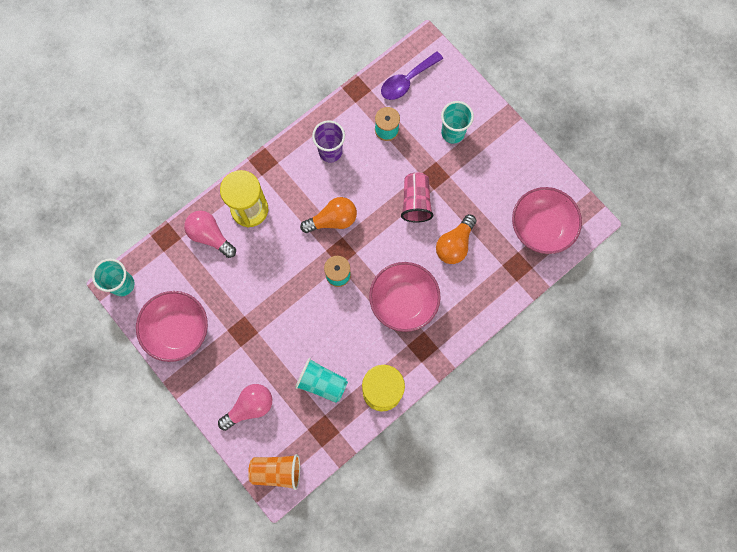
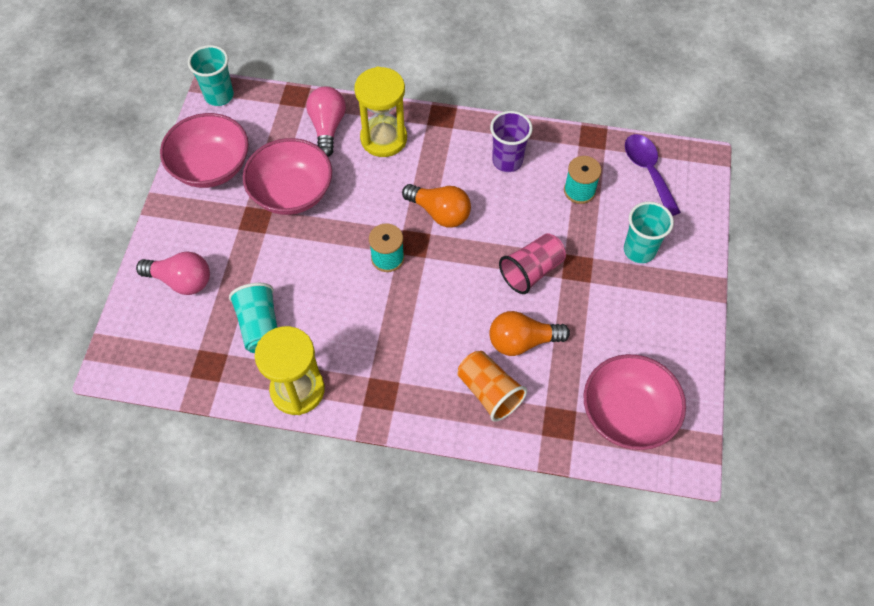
camera: 50 degrees right, 15 degrees down
(277, 471) = (131, 353): orange cup -> orange cup (489, 392)
(403, 301) = (414, 338): pink bowl -> pink bowl (292, 193)
(407, 81) = (648, 171): purple spoon -> purple spoon turned 60 degrees clockwise

